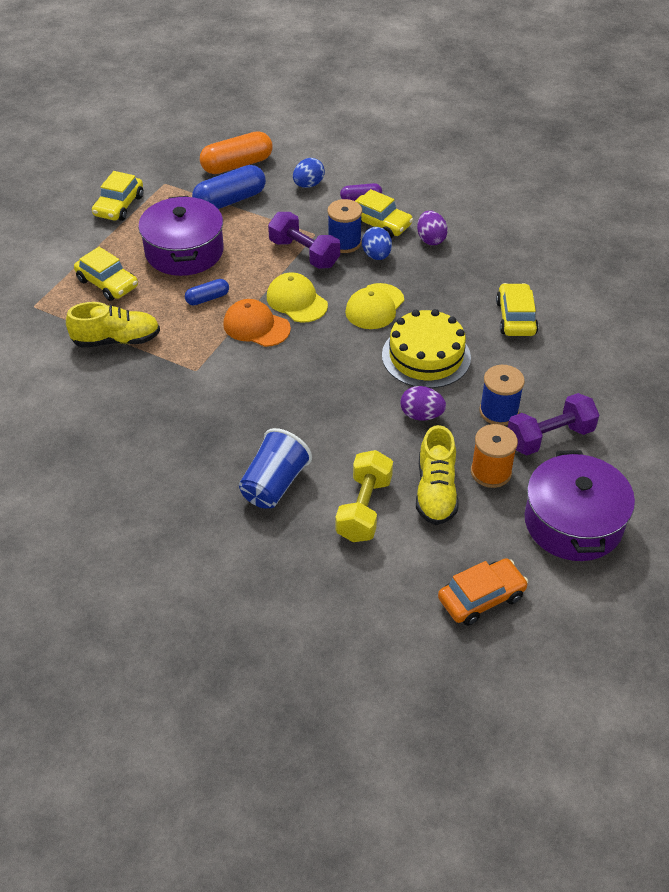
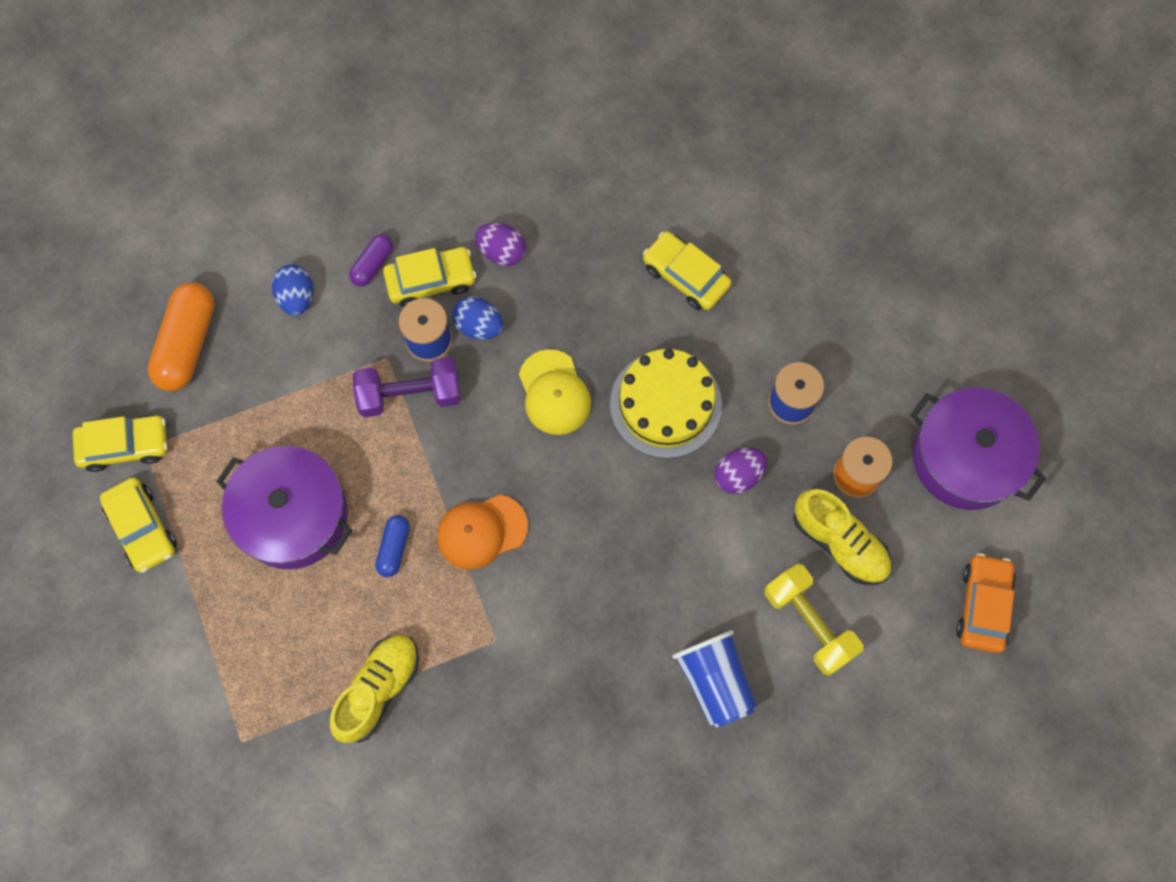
camera: 50 degrees left, 25 degrees up
(107, 283) = (274, 636): yellow car -> yellow car (125, 446)
(230, 200) = (247, 401): blue capsule -> none
(296, 301) = (478, 461): yellow cap -> none
(549, 437) = (858, 387): purple dumbbell -> none

